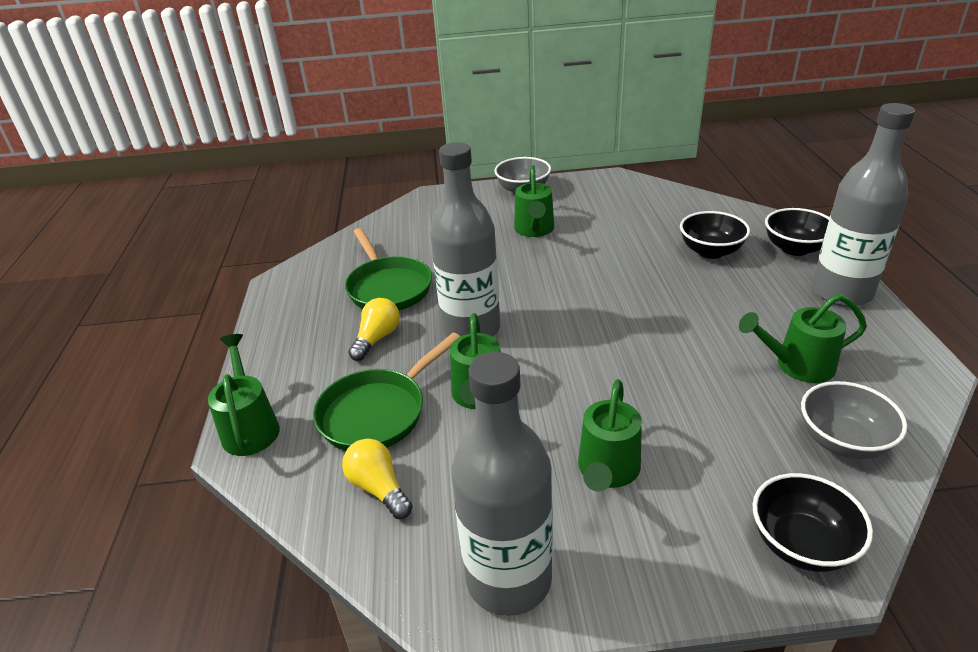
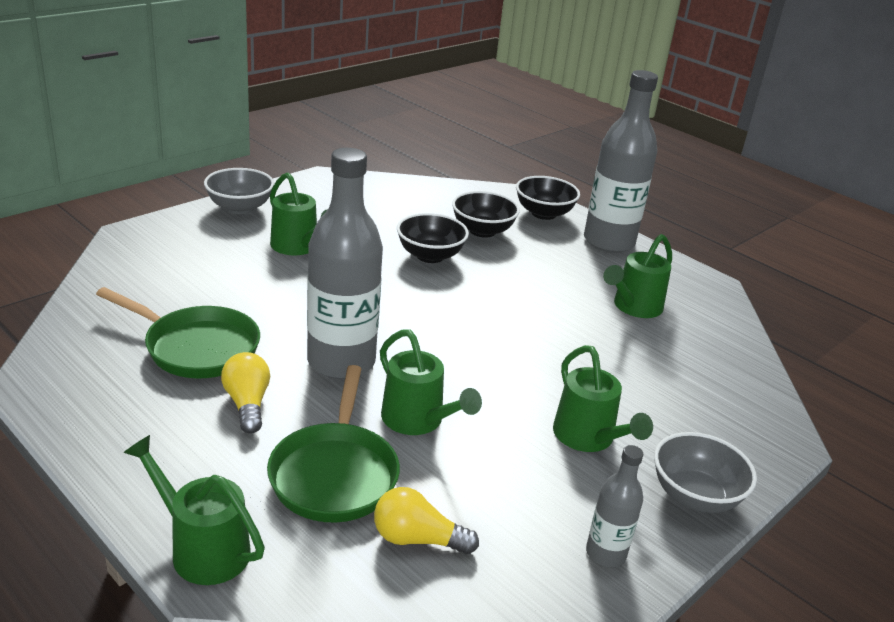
camera: 45 degrees left, 5 degrees down
(509, 579) = (605, 553): grey bottle -> grey bottle, size x0.48
(801, 544) = (754, 432): black bowl -> black bowl (430, 256)
(842, 441) = (711, 352): grey bowl -> grey bowl (694, 496)

